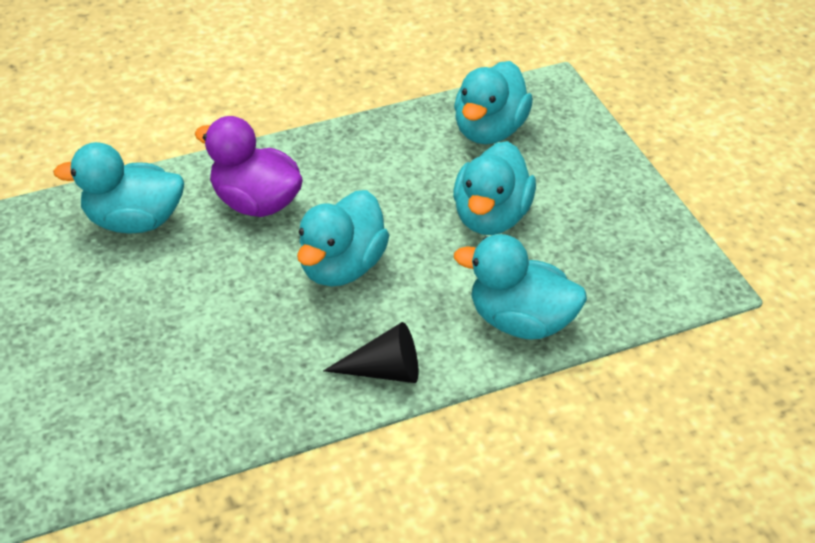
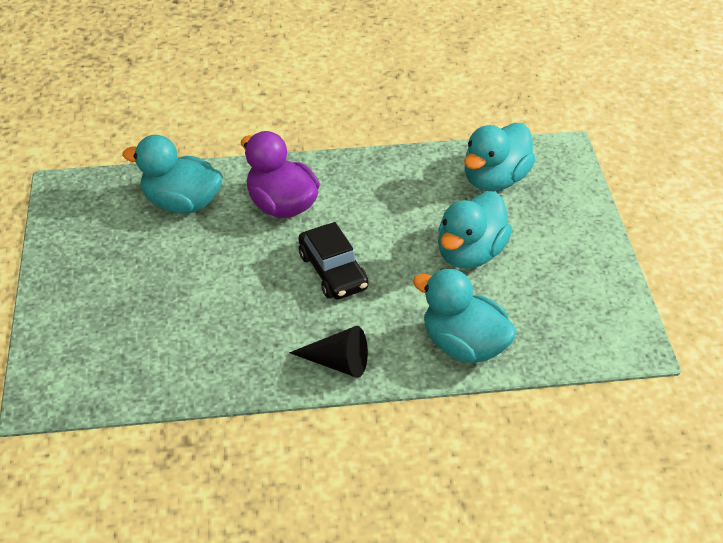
camera: 15 degrees right, 0 degrees up
(342, 267) = (333, 271): turquoise duck -> black car

